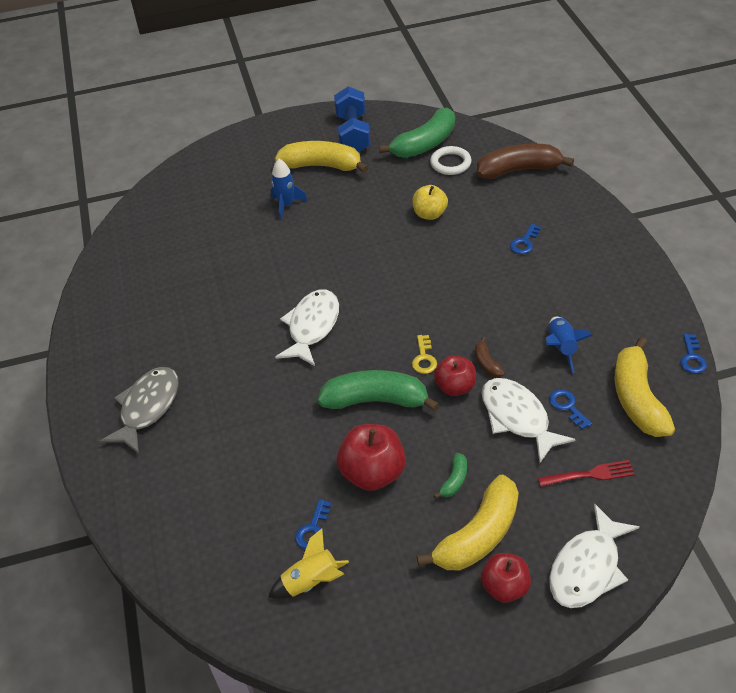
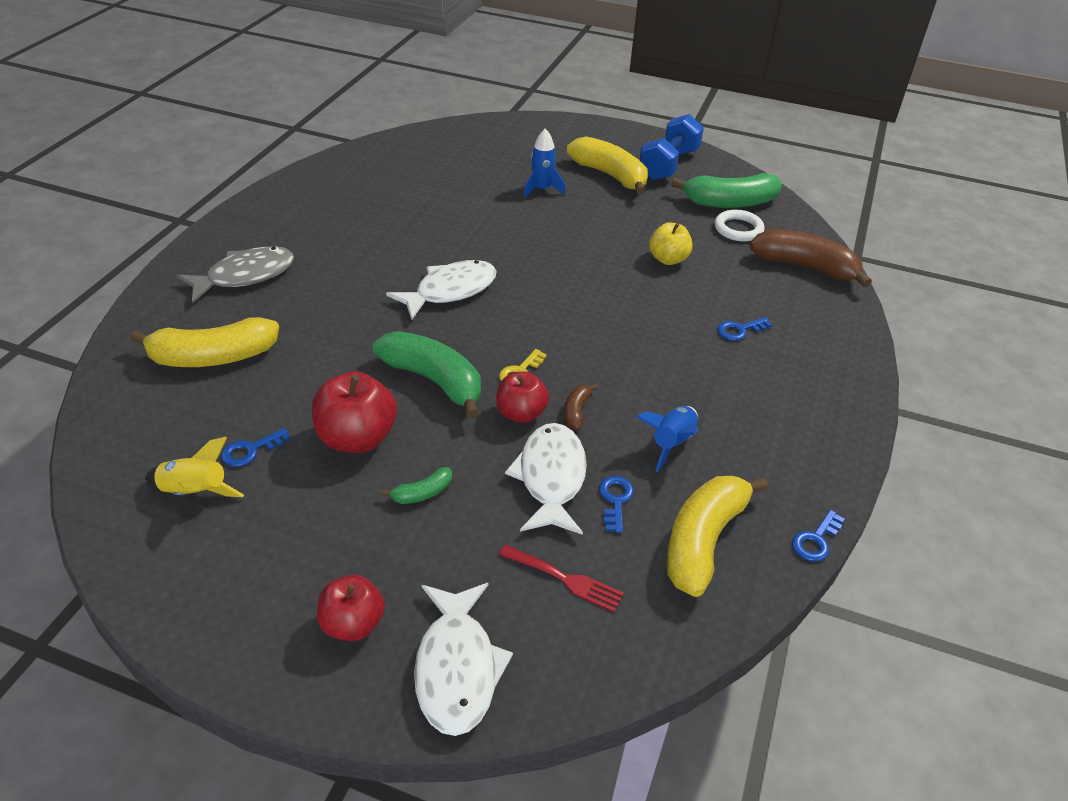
camera: 30 degrees right, 5 degrees down
(478, 535) = (385, 557): yellow banana -> yellow banana (213, 357)
(587, 567) = (457, 667): white fish -> white fish turned 75 degrees counterclockwise

